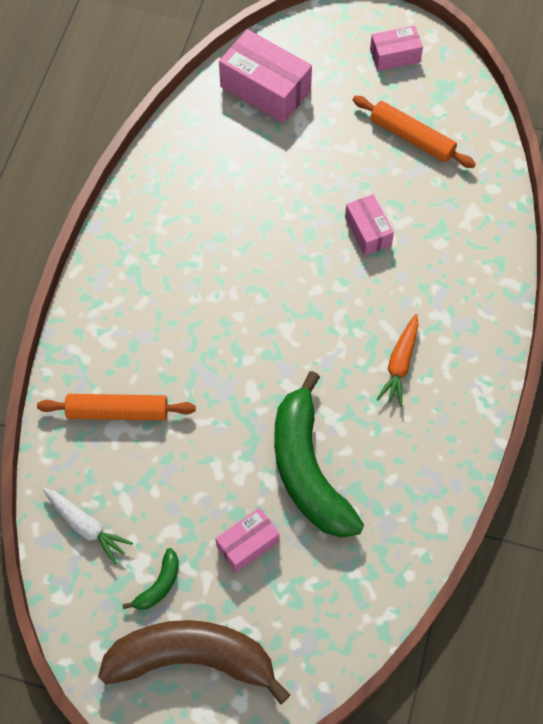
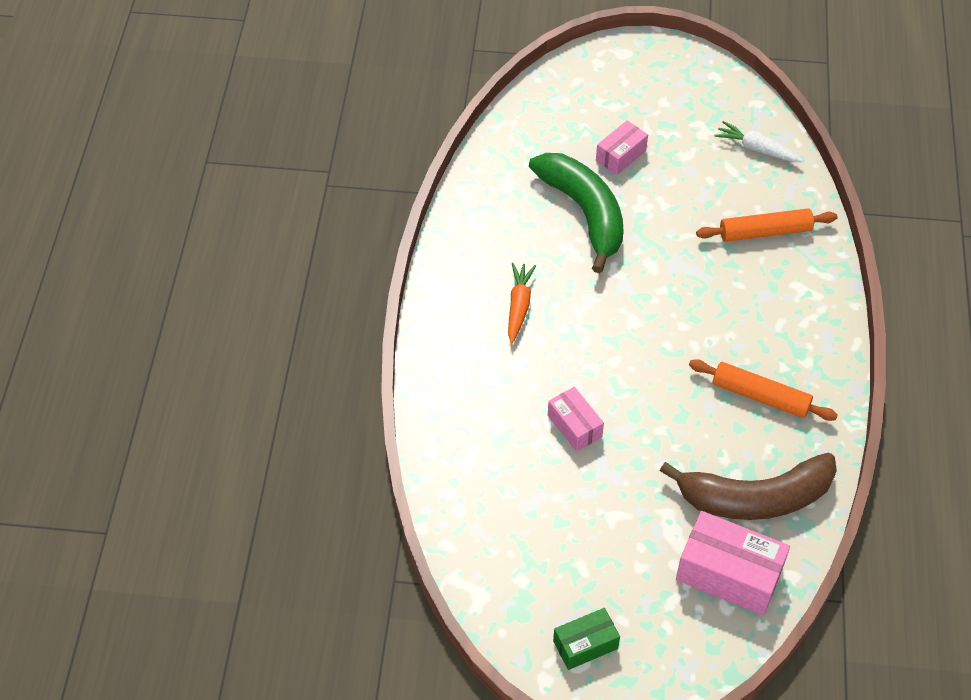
camera: 170 degrees right, 10 degrees down
(159, 585) = (683, 120): green banana -> none
(192, 658) = (641, 82): brown banana -> brown banana (755, 498)
(395, 56) = (585, 645): pink box -> green box
(412, 137) = (546, 539): orange rolling pin -> orange rolling pin (760, 396)

